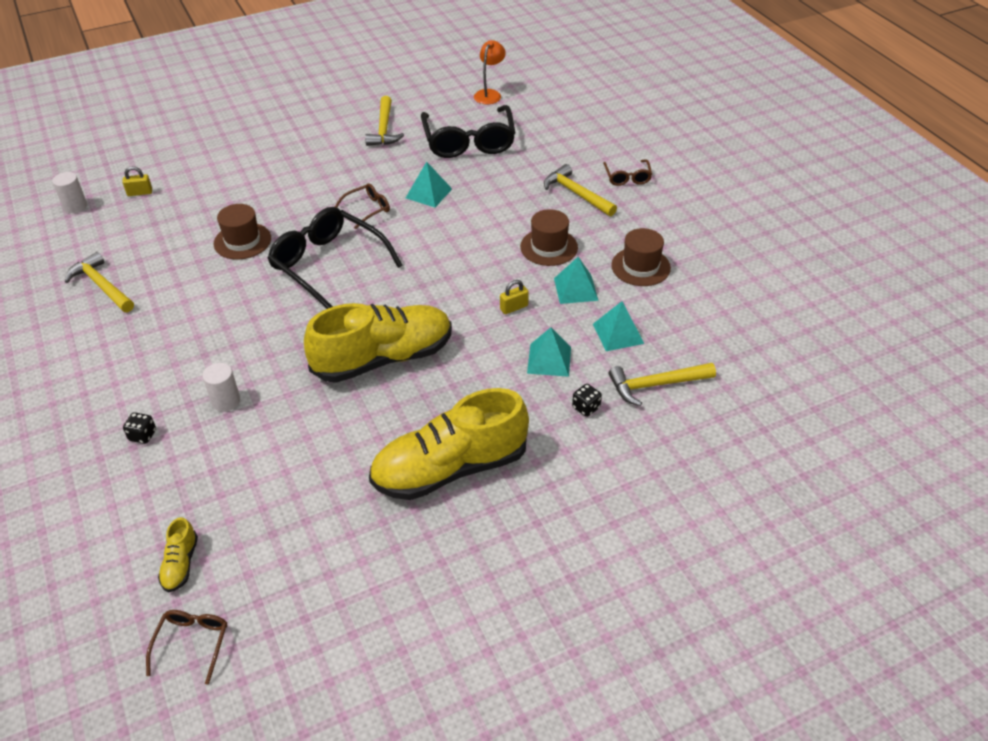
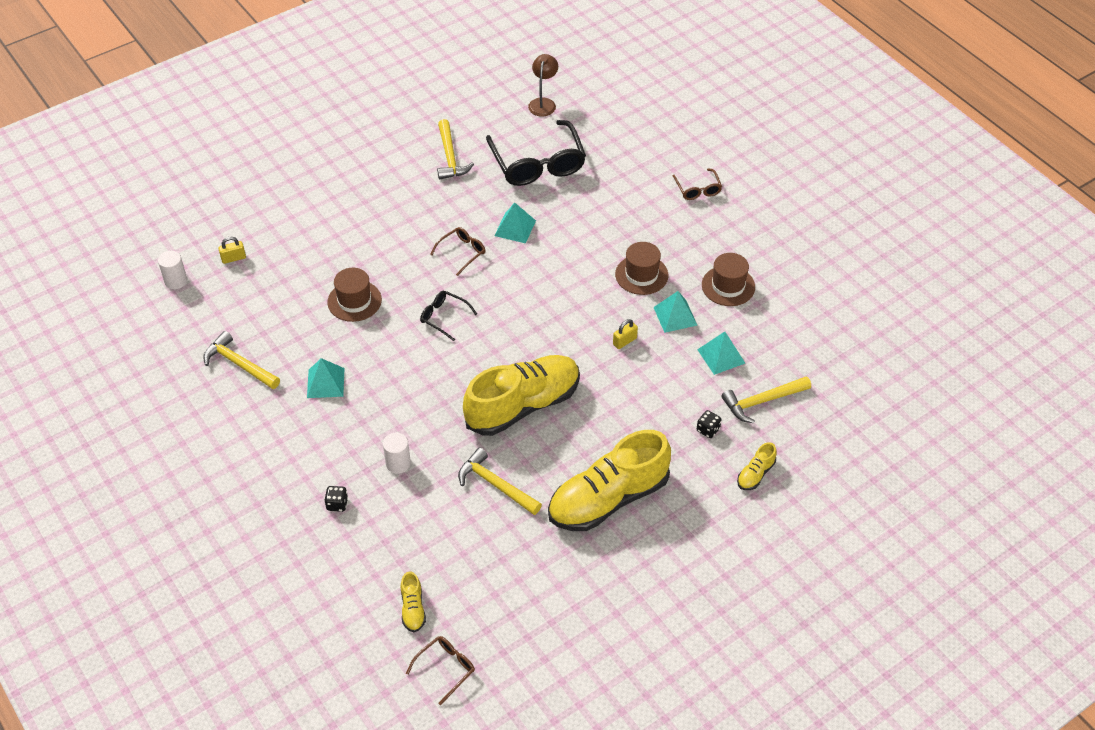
camera: 10 degrees left, 5 degrees up
(192, 643) = (446, 668): brown glasses -> brown glasses turned 45 degrees clockwise
(328, 265) = (443, 317): black glasses -> black glasses, size x0.48
(489, 94) = (543, 103): orange lamp -> brown lamp
(549, 360) = (667, 389): turquoise pyramid -> turquoise pyramid (325, 383)
(576, 194) = (654, 213): yellow hammer -> yellow hammer (495, 485)
(632, 463) = (755, 474): none -> yellow shoe

